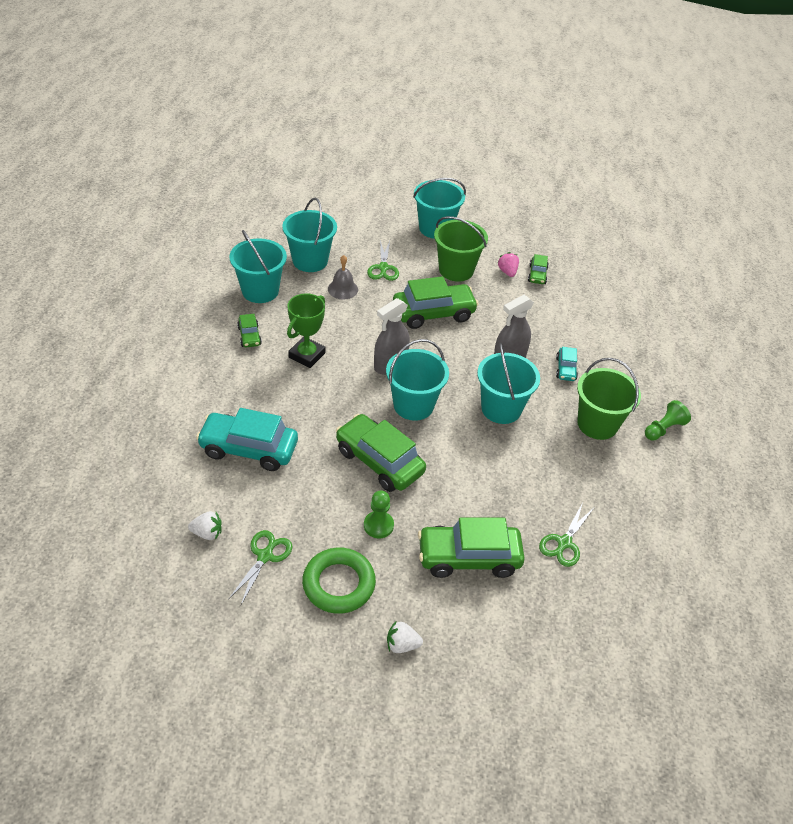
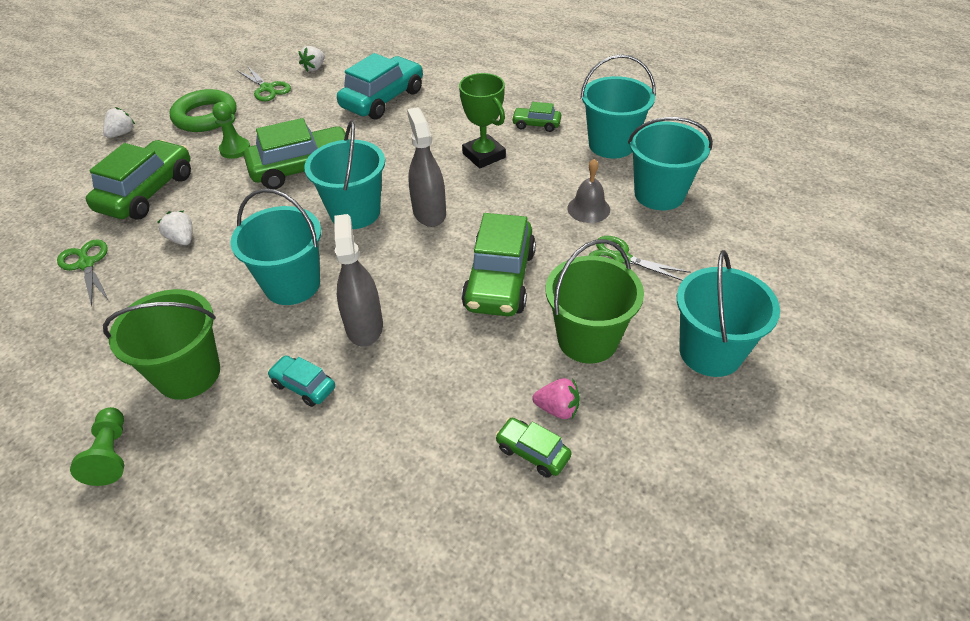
camera: 120 degrees right, 0 degrees up
(502, 496) = (182, 239): none -> white strawberry

